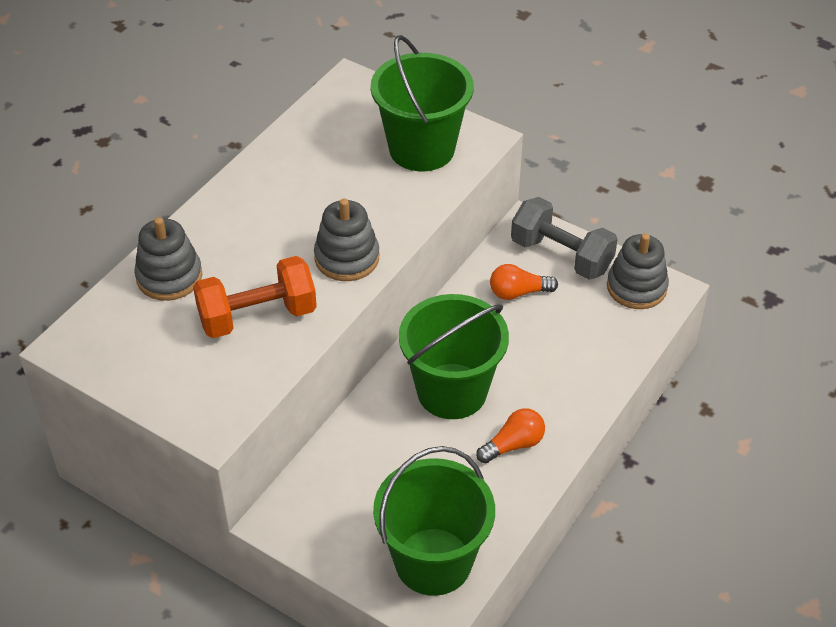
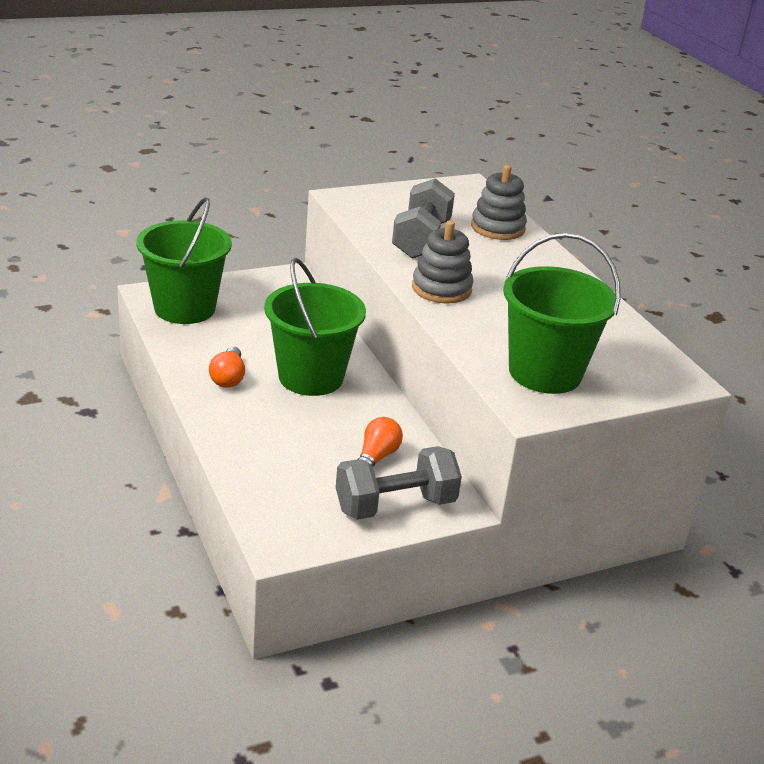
camera: 120 degrees right, 15 degrees down
(257, 316) = (421, 240): orange dumbbell -> grey dumbbell
(636, 287) = (306, 527): grey stacking toy -> none

